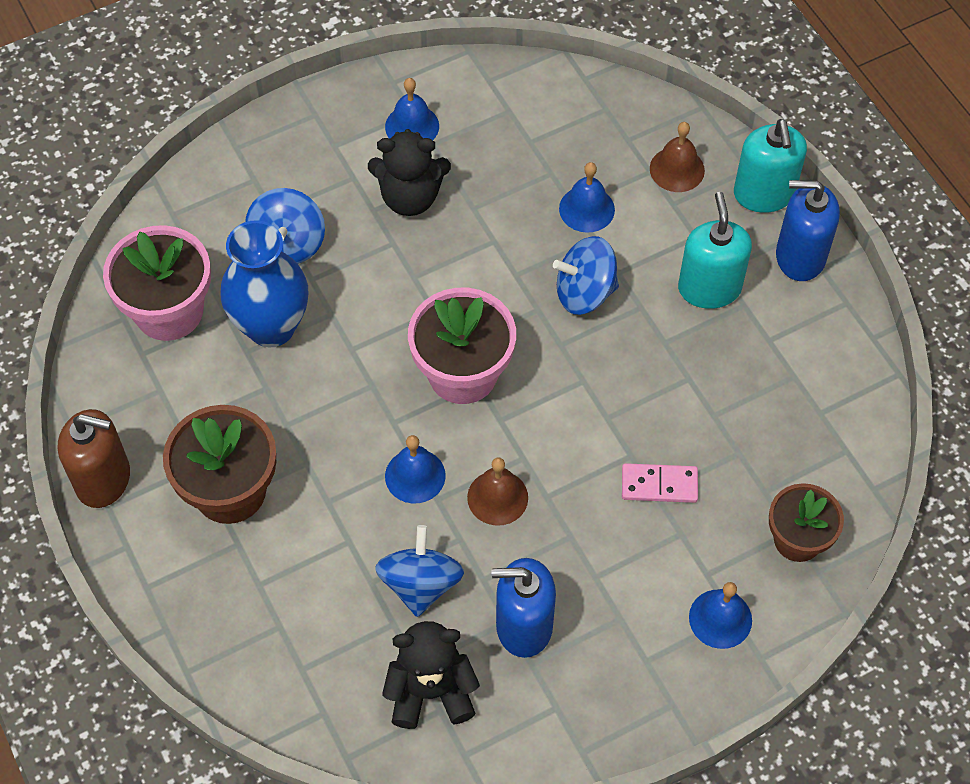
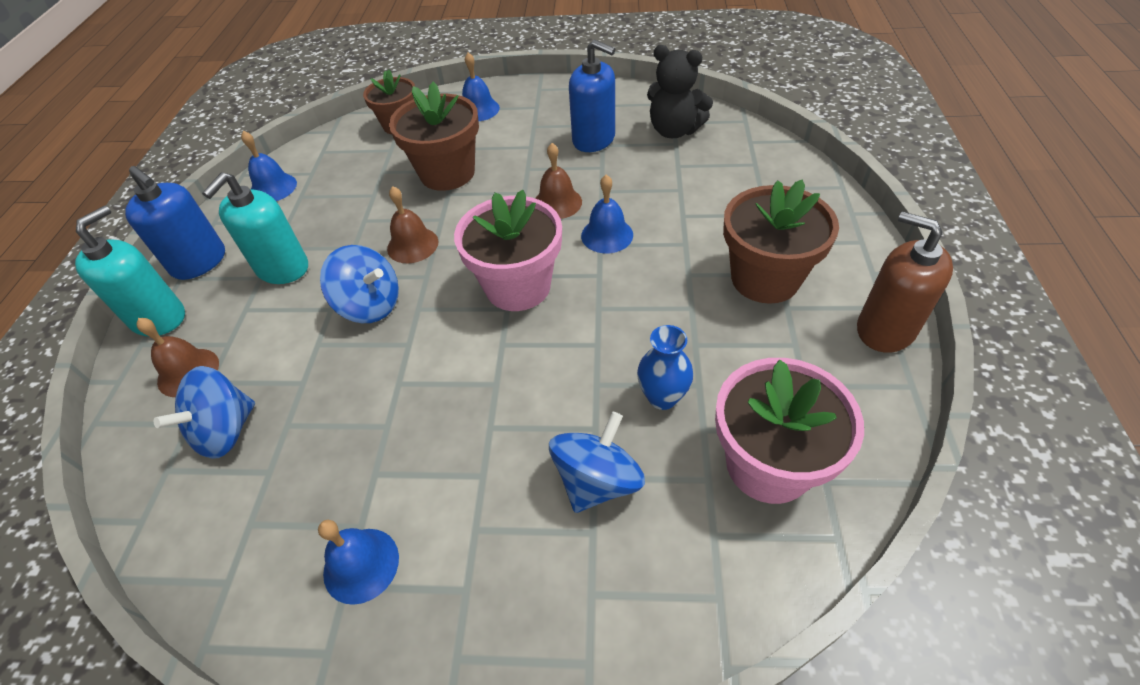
camera: 145 degrees left, 10 degrees down
(271, 327) = (662, 397): blue vase -> blue vase, size x0.55
(410, 197) = (435, 470): black teddy bear -> none
(420, 584) = (646, 177): blue spinning top -> blue spinning top (226, 431)
(586, 209) = (295, 373): blue bell -> blue bell (273, 188)
(607, 372) = (412, 245): none -> brown bell
(659, 485) = (447, 173): pink domino -> brown flower pot

